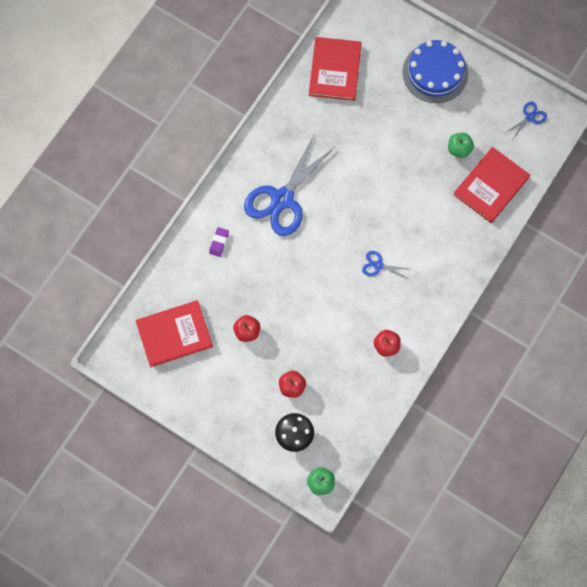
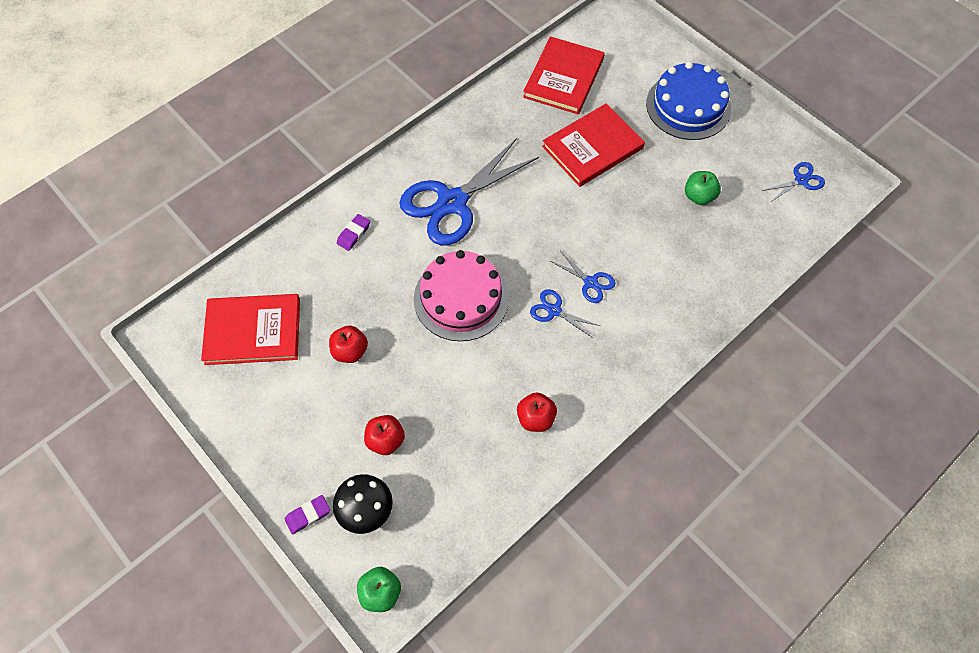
camera: 15 degrees right, 10 degrees down
(258, 448) = (308, 515): none -> purple eraser
(311, 272) = (461, 298): none -> pink cake
(398, 237) = (590, 282): none -> blue scissors
(491, 186) = (732, 249): red book -> red book (592, 147)

